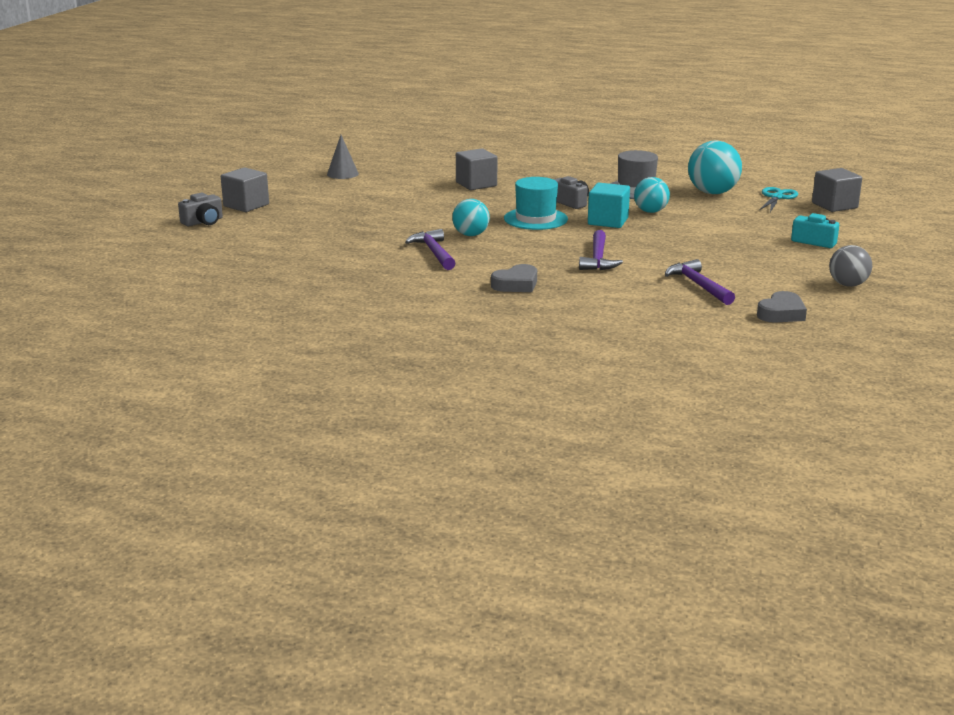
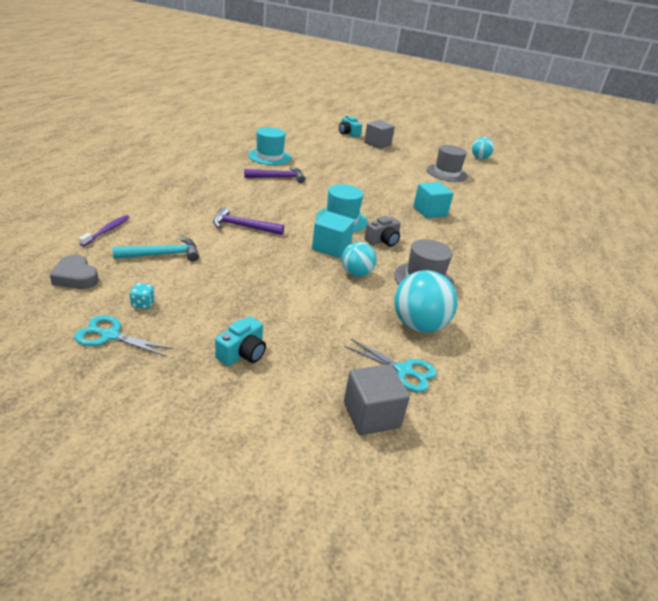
camera: 90 degrees right, 10 degrees up
(203, 222) = (348, 133): grey camera -> turquoise camera
(342, 174) = (446, 173): grey cone -> grey hat
(353, 262) = (269, 156): none -> turquoise hat
(471, 235) = (310, 193): turquoise ball -> turquoise ball (479, 158)
(476, 184) = (430, 211): grey cube -> turquoise cube
(516, 284) = (207, 191): grey heart -> none
(675, 318) = (107, 231): none -> purple toothbrush
(698, 285) = (163, 254): purple hammer -> turquoise hammer
(791, 280) = (143, 304): none -> turquoise dice
(848, 285) = (110, 336): grey ball -> turquoise scissors

